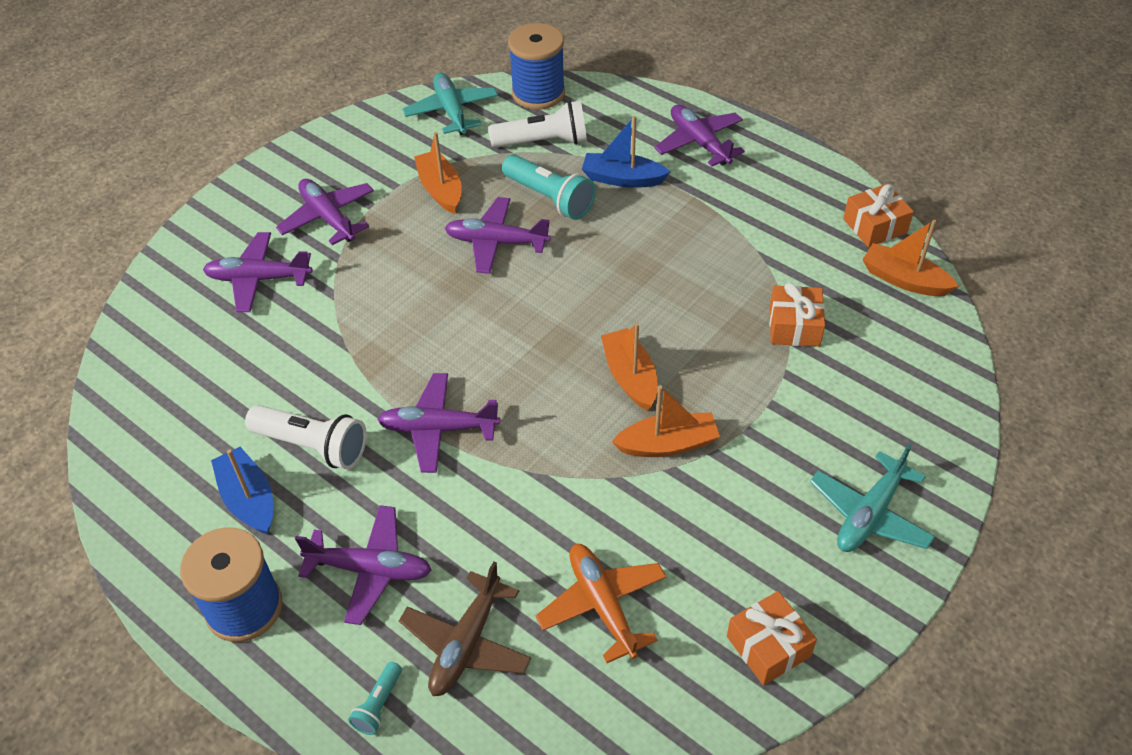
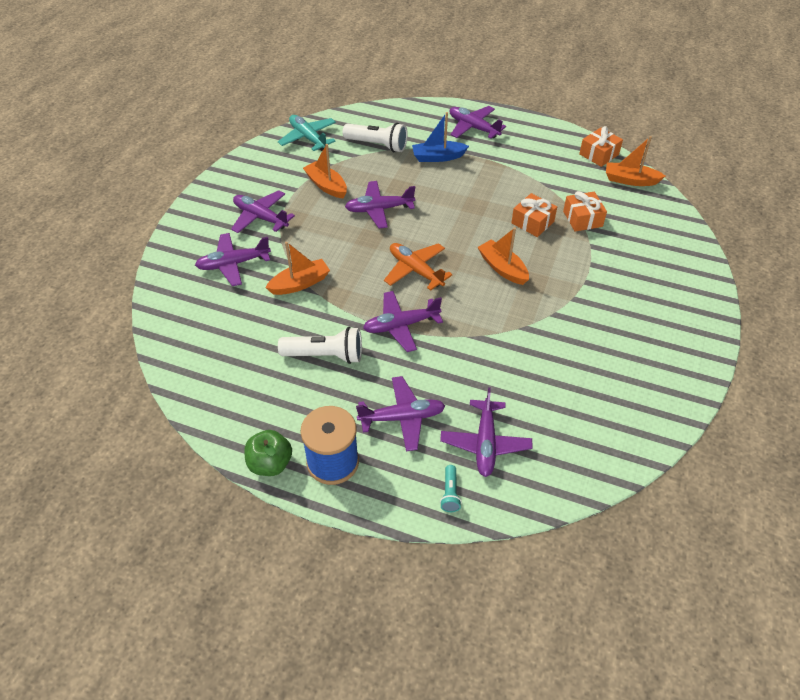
camera: 20 degrees left, 0 degrees up
(163, 585) = (270, 463): none -> green apple
(249, 499) = (300, 397): blue boat -> none
(466, 643) = (485, 443): brown plane -> purple plane
(538, 93) = (358, 117): blue spool -> none
(543, 142) = (377, 145): white flashlight -> white flashlight turned 45 degrees clockwise
(550, 198) = (399, 177): turquoise flashlight -> none
(602, 605) = (554, 399): orange plane -> orange plane (415, 270)
(667, 444) = (544, 300): orange boat -> orange boat (300, 284)
(768, 646) = (659, 395): orange gift -> orange gift (532, 222)
(869, 514) = (677, 310): turquoise plane -> none

